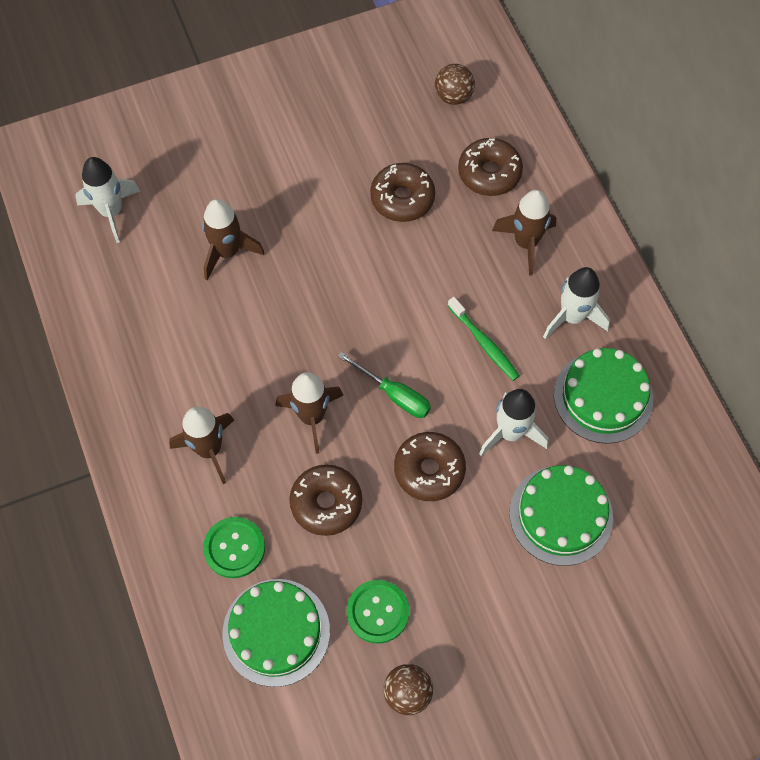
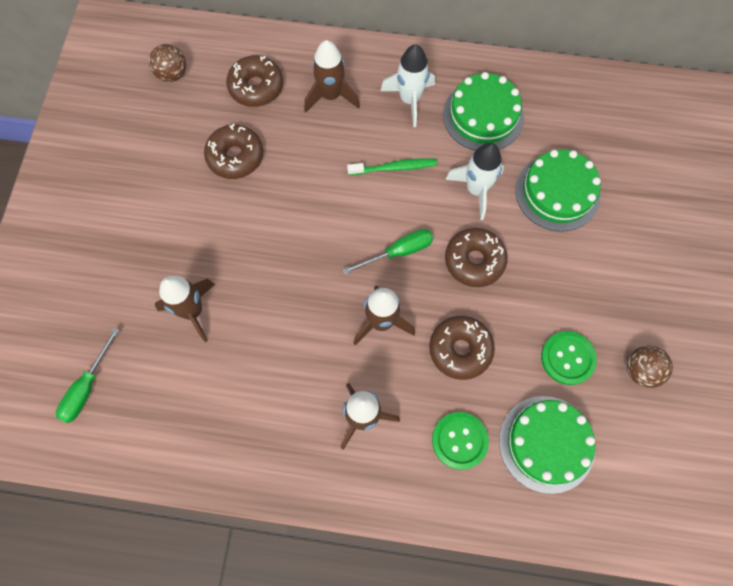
camera: 60 degrees left, 5 degrees up
(111, 212) = (87, 387): white rocket -> green screwdriver

